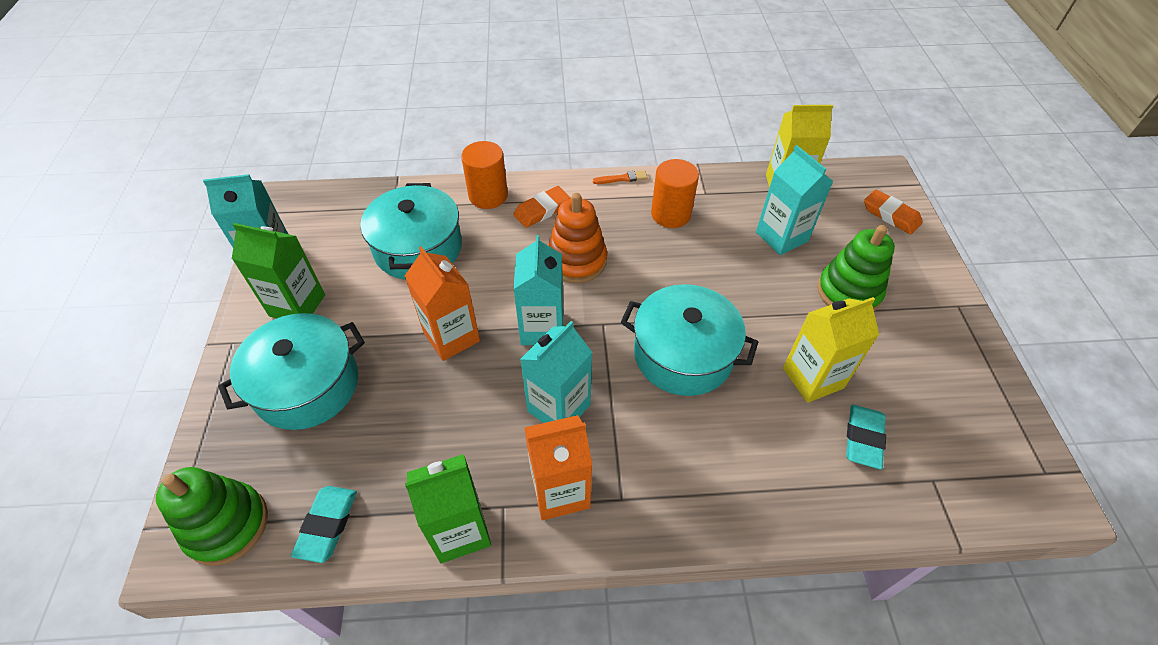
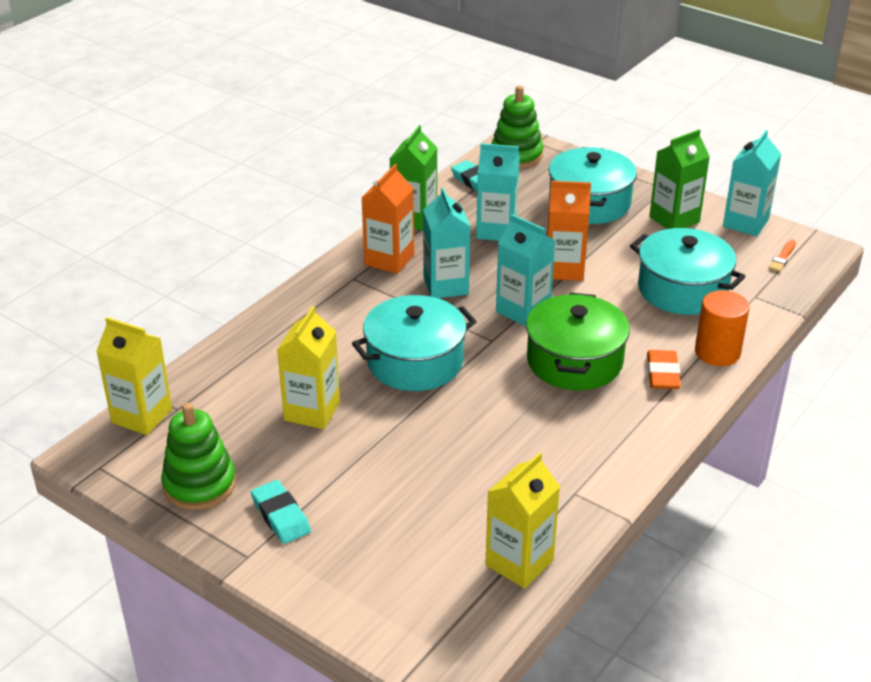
camera: 130 degrees right, 15 degrees down
(576, 261) = (574, 361): orange stacking toy -> green pot
(622, 178) = (658, 448): orange brush -> orange brush (782, 257)
(670, 214) = (570, 449): orange cylinder -> none
(781, 237) = (458, 503): turquoise carton -> turquoise carton (496, 230)
(848, 292) = (349, 495): green stacking toy -> green stacking toy (199, 484)
(863, 438) = (242, 400): turquoise eraser -> turquoise eraser (280, 516)
(891, 215) = (388, 612): orange eraser -> none
(974, 500) = (142, 416): none -> yellow carton

